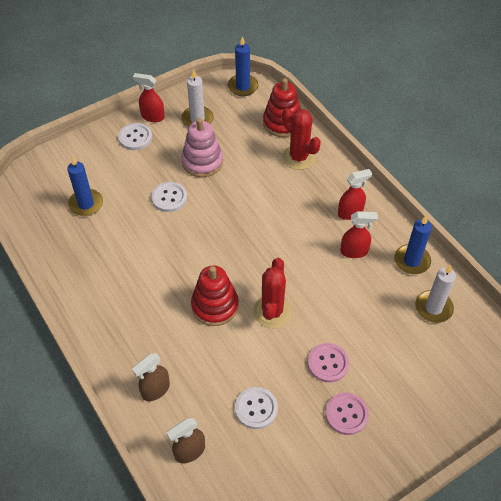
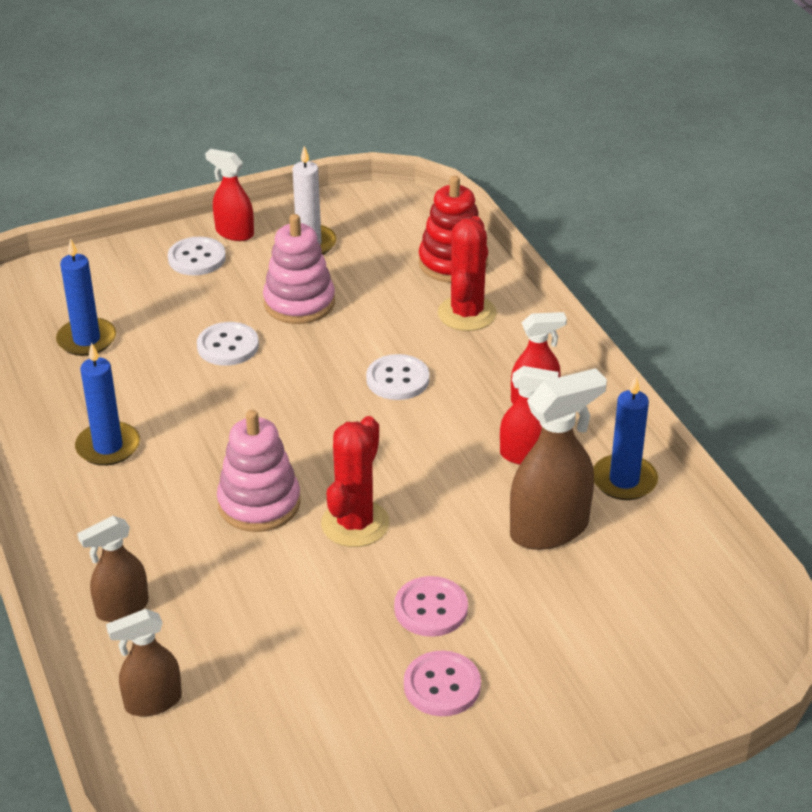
camera: 10 degrees right, 15 degrees down
(215, 306) = (259, 504): red stacking toy -> pink stacking toy
(243, 87) = (400, 207): blue candle -> blue candle (108, 447)
(256, 408) = (285, 656): white button -> white button (397, 379)
(298, 157) = (467, 314): red cactus -> red cactus turned 45 degrees clockwise
(379, 300) = (550, 529): none -> brown spray bottle
(433, 308) = (643, 552): white candle -> none

